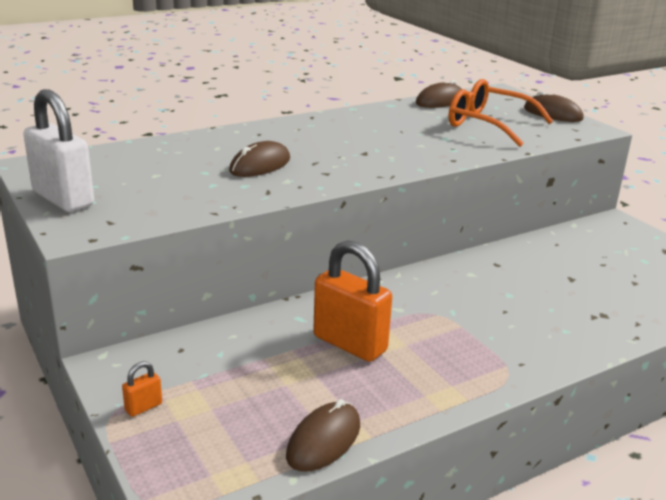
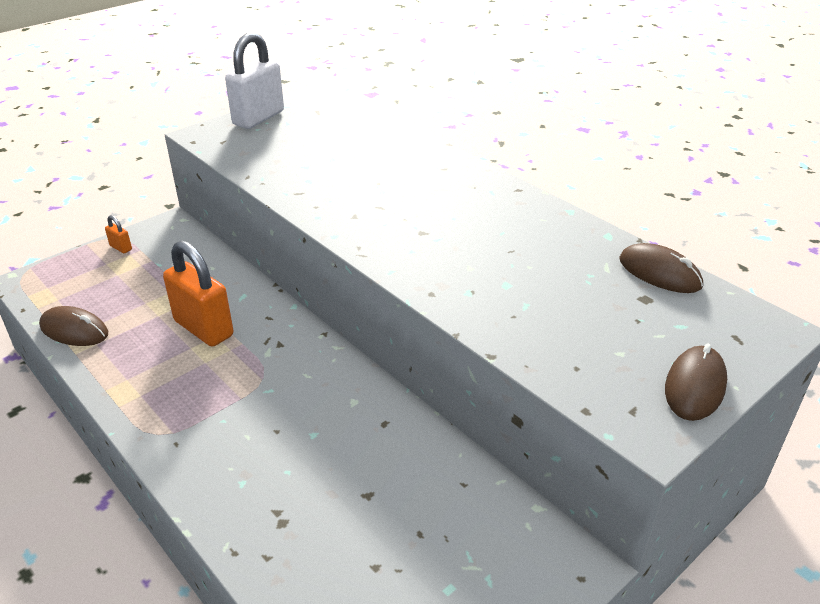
camera: 80 degrees right, 10 degrees up
(260, 165) = (358, 180): brown mouse -> none
(350, 344) = (203, 328): orange padlock -> orange padlock turned 75 degrees counterclockwise
(488, 124) = (587, 318): orange glasses -> none

